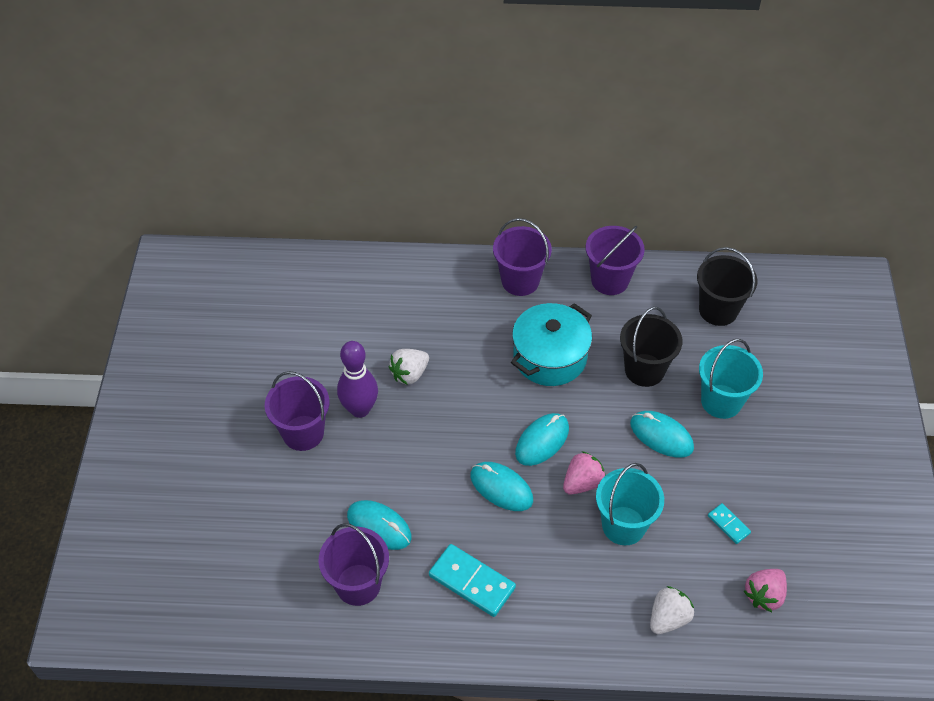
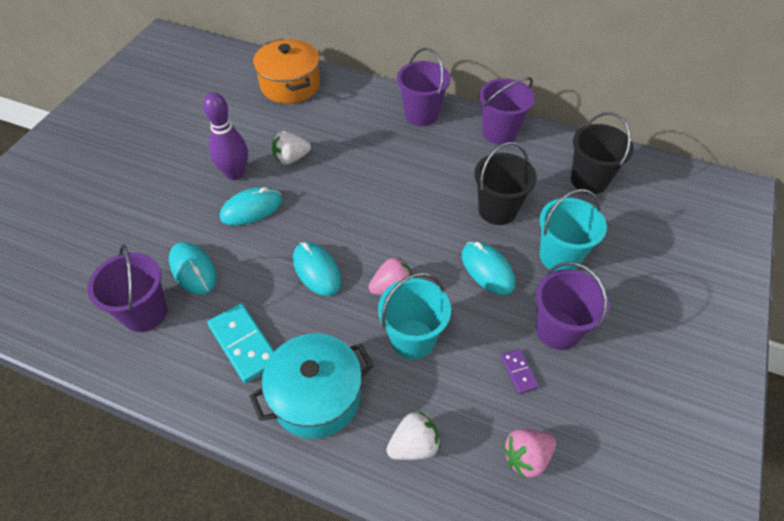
camera: 20 degrees right, 0 degrees up
(303, 433) = (179, 178): purple bucket -> purple bucket (558, 330)
(359, 284) = (290, 85): none -> orange pot
(542, 441) = (374, 242): turquoise mouse -> turquoise mouse (251, 209)
(550, 357) = (416, 177): turquoise pot -> turquoise pot (316, 396)
(728, 524) = (518, 372): turquoise domino -> purple domino

